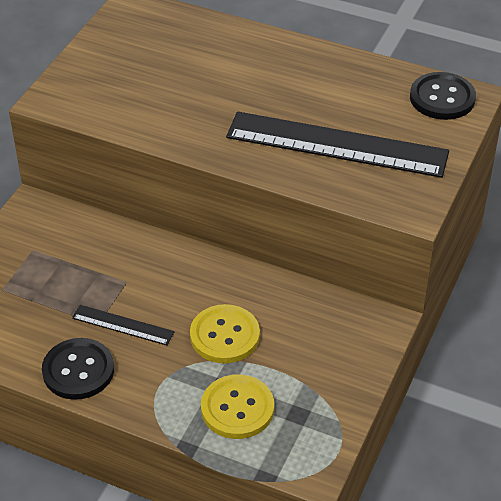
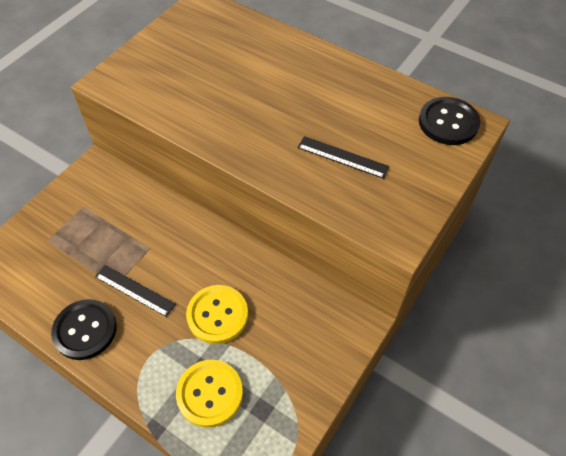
camera: 10 degrees right, 10 degrees up
(337, 144) = (342, 157): black ruler -> black ruler, size x0.46

